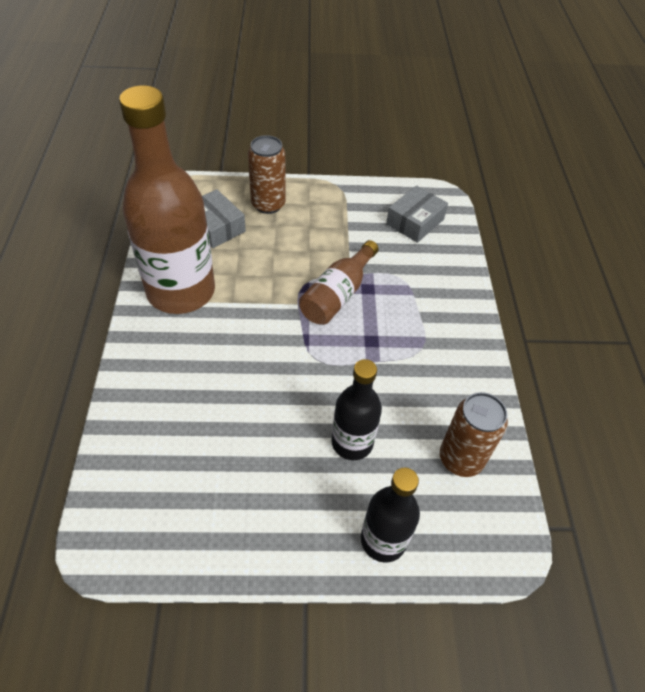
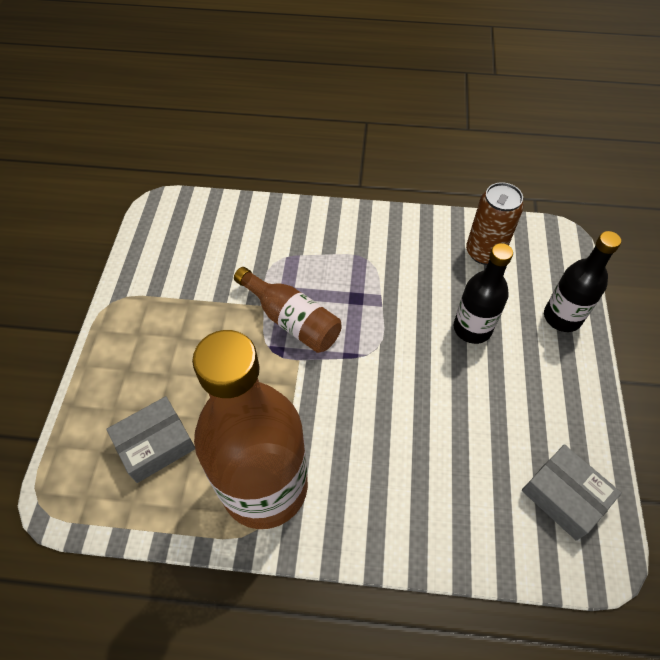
camera: 80 degrees left, 5 degrees up
(268, 204) = (128, 379): brown can -> none
(415, 222) = (195, 236): grey box -> grey box (564, 496)

